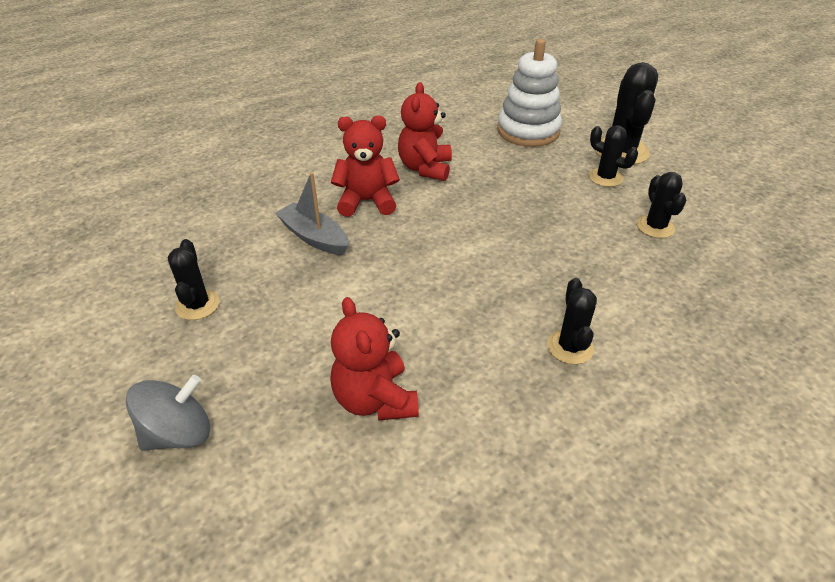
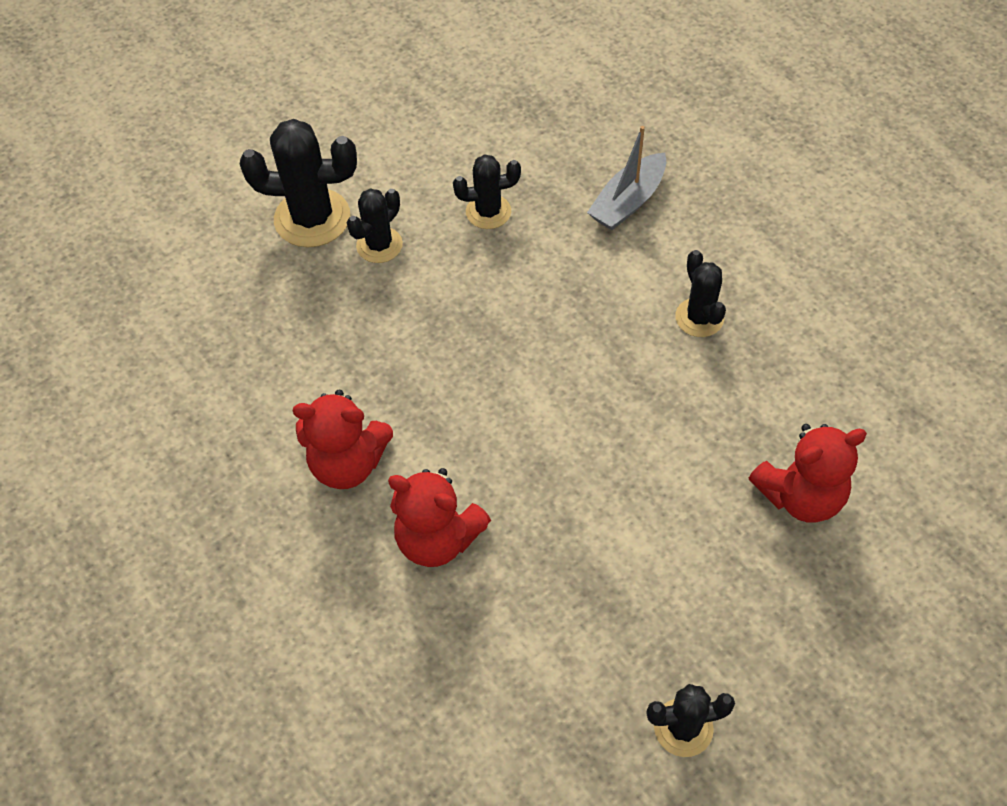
camera: 90 degrees left, 15 degrees up
(178, 433) = (882, 688): grey spinning top -> none
(314, 237) = (527, 600): grey boat -> grey boat (628, 202)
(367, 201) = (437, 538): red teddy bear -> red teddy bear turned 60 degrees counterclockwise
(528, 131) = (244, 323): white stacking toy -> none
(570, 347) = (699, 318): black cactus -> black cactus turned 75 degrees clockwise

